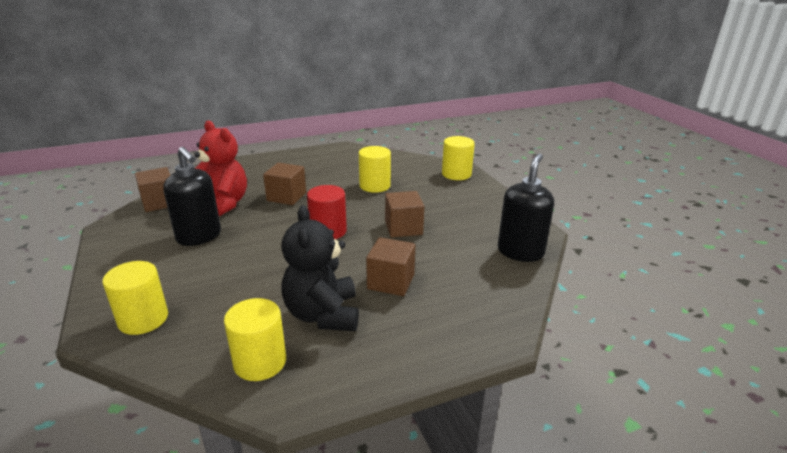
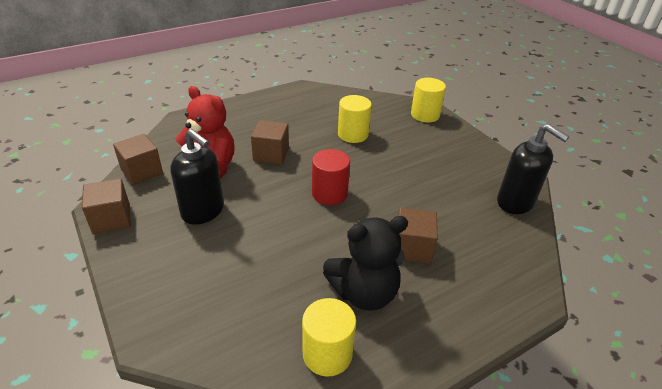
camera: 10 degrees left, 10 degrees up
(143, 319) = (190, 318): yellow cylinder -> none
(323, 314) = (364, 292): black teddy bear -> black teddy bear turned 90 degrees counterclockwise
(403, 228) = (400, 183): brown cube -> brown cube (111, 219)
(520, 252) = (515, 202): black soap dispenser -> black soap dispenser turned 120 degrees clockwise

